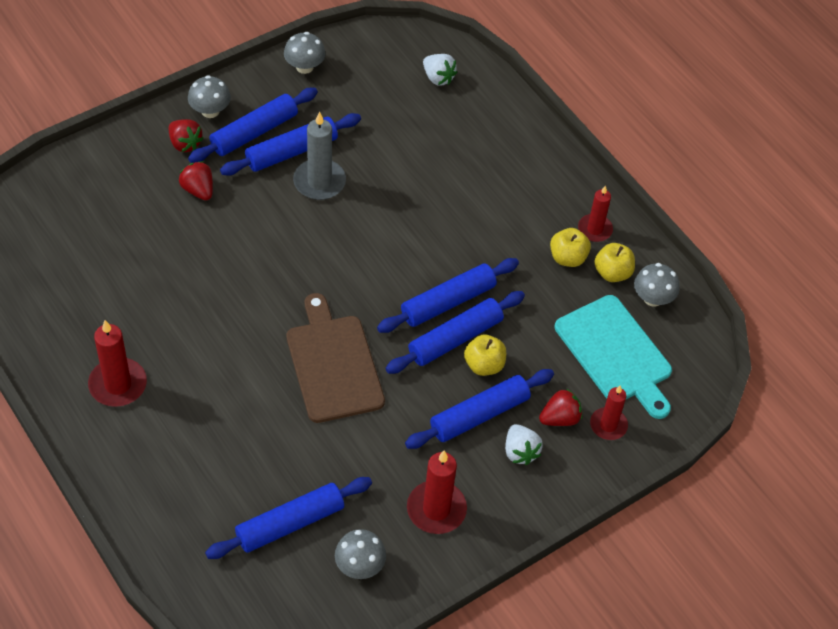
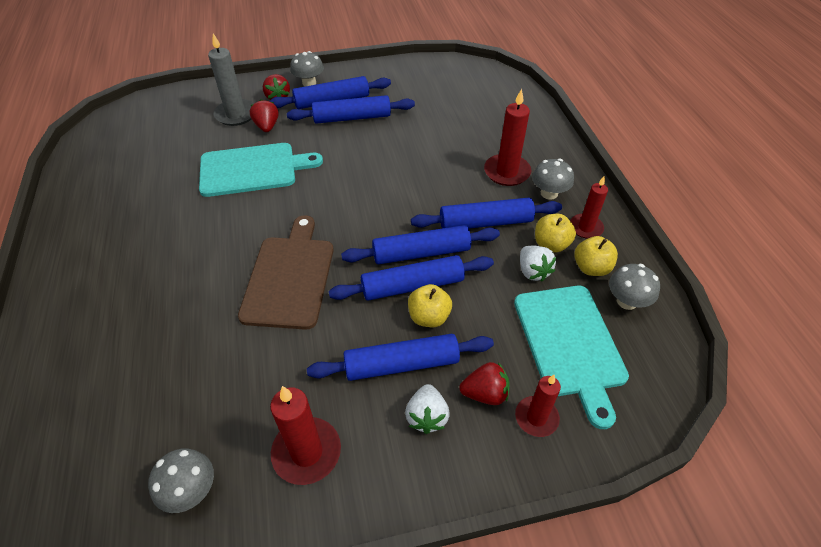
camera: 25 degrees right, 5 degrees down
(118, 384) = (104, 244): red candle -> red candle (507, 172)
(218, 252) = (253, 169): none -> turquoise cutting board
(290, 524) = (154, 417): blue rolling pin -> blue rolling pin (485, 222)
(304, 67) = (393, 71): grey mushroom -> grey mushroom (549, 193)
(319, 182) = (361, 141): grey candle -> grey candle (236, 114)
(438, 78) = (491, 96): white strawberry -> white strawberry (533, 271)

